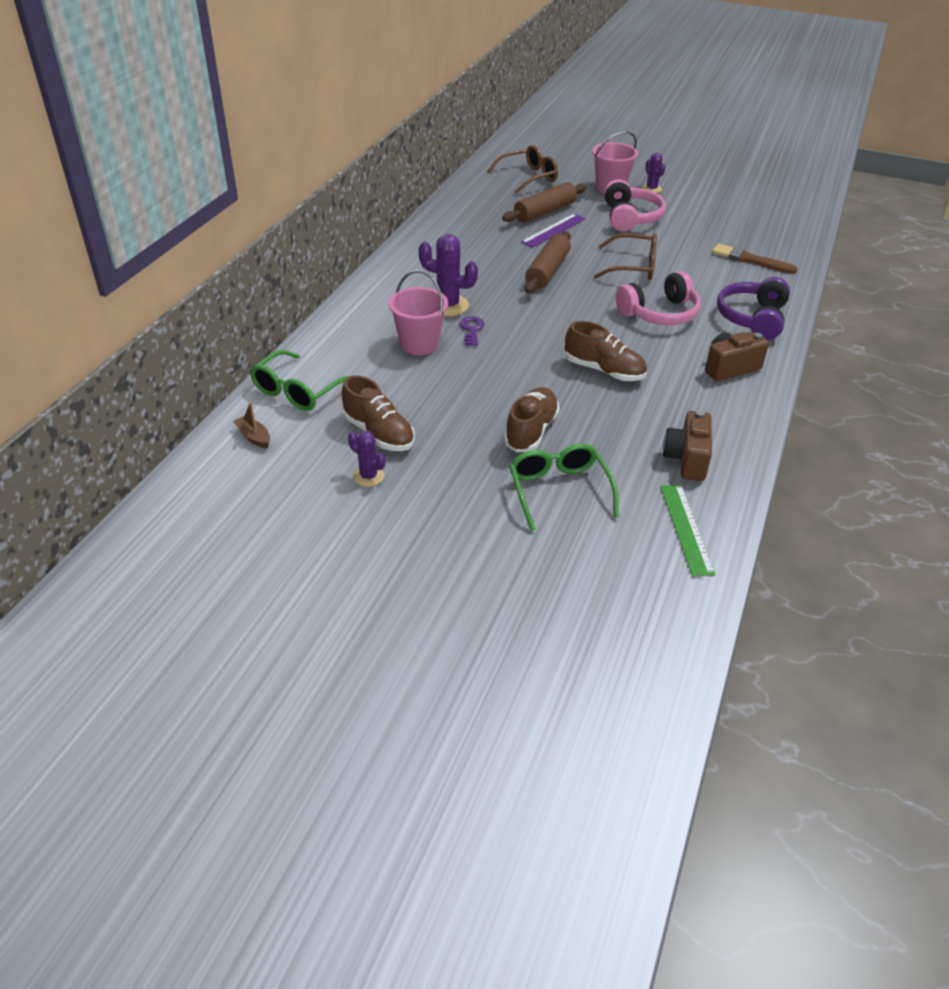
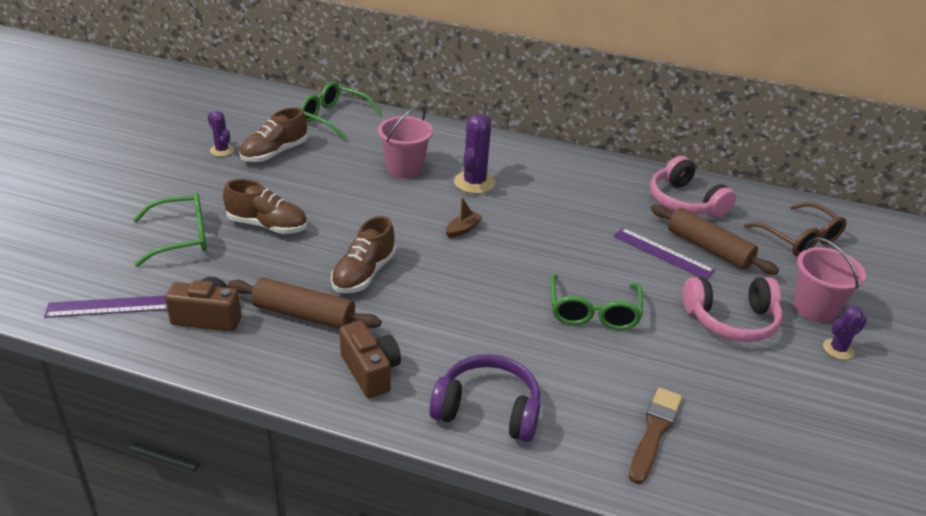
camera: 85 degrees right, 5 degrees down
(254, 437) = (277, 105): brown boat -> brown boat (463, 229)
(368, 476) = (222, 150): purple cactus -> purple cactus turned 75 degrees counterclockwise
(472, 330) = (432, 196): purple key -> none
(547, 271) = (561, 245): brown rolling pin -> brown rolling pin (304, 315)
(633, 267) = (593, 312): brown glasses -> green glasses
(659, 313) = (485, 325): pink headphones -> pink headphones (685, 202)
(686, 528) = (109, 306): green ruler -> purple ruler

